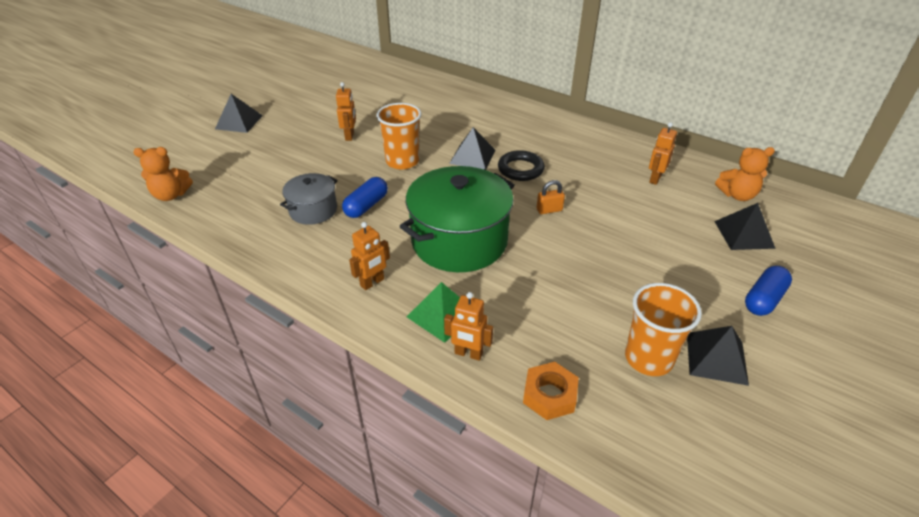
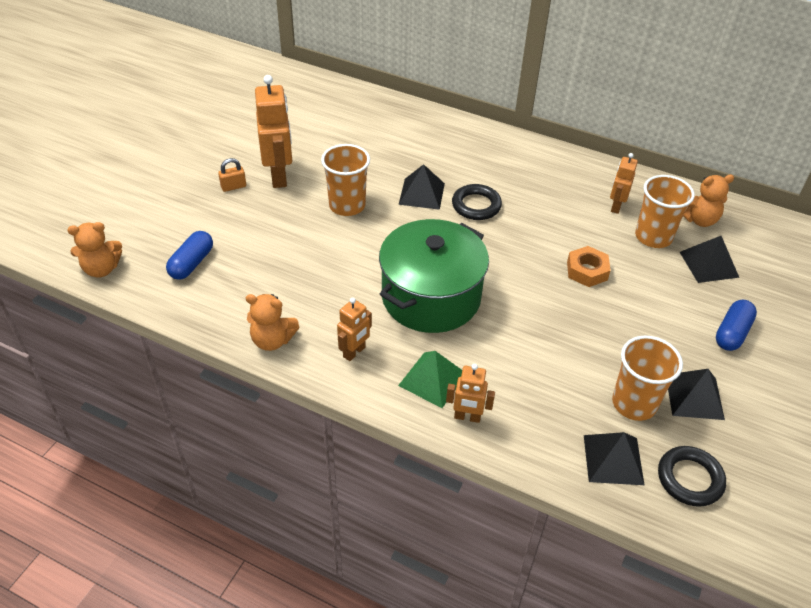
camera: 10 degrees left, 5 degrees up
(239, 122) = (144, 166): black pyramid -> black pyramid (613, 459)
(299, 265) = (272, 340): none -> orange teddy bear
(313, 210) = (267, 274): grey pot -> none
(350, 136) = (279, 176): orange robot -> orange robot, size x1.78
(366, 206) = (323, 264): blue capsule -> blue capsule (192, 263)
(549, 210) = (515, 253): orange padlock -> orange padlock (233, 186)
(549, 395) = (550, 449): orange nut -> orange nut (587, 271)
(689, 206) = (653, 237): none -> orange cup
(702, 445) = (690, 479): none -> black ring

